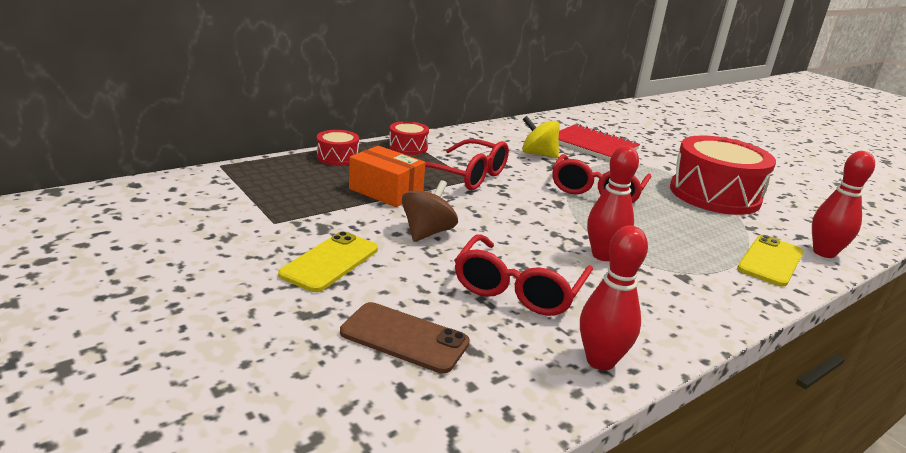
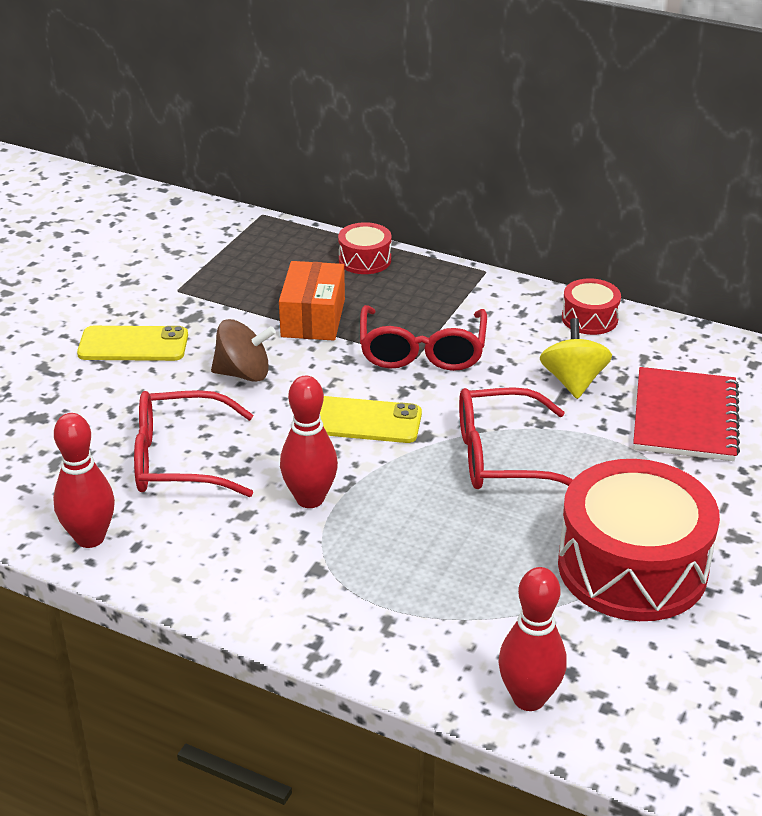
camera: 65 degrees right, 10 degrees up
(404, 337) = (45, 423): brown phone -> none
(408, 147) = (457, 287): red drum -> red drum (589, 318)
(770, 261) = (440, 642): yellow phone -> yellow phone (363, 420)

